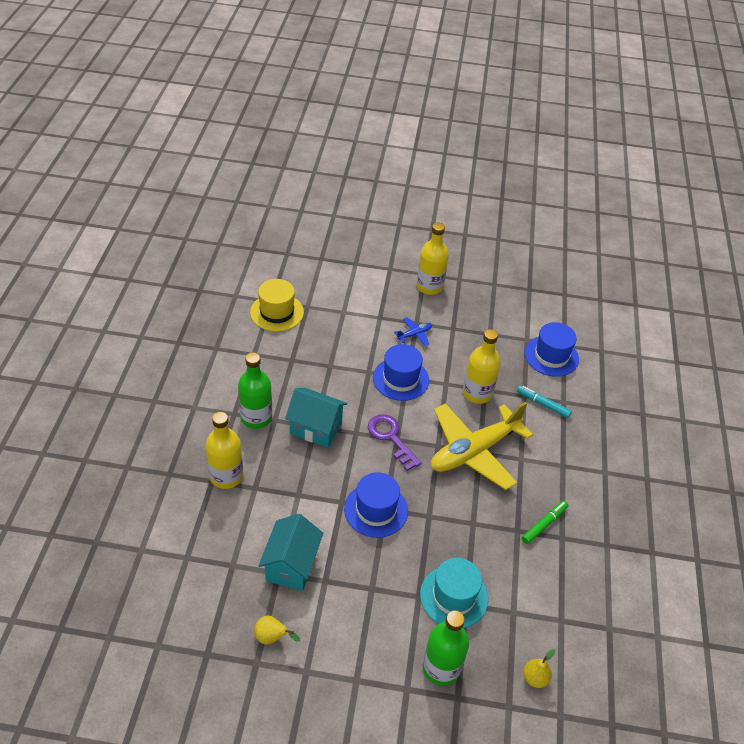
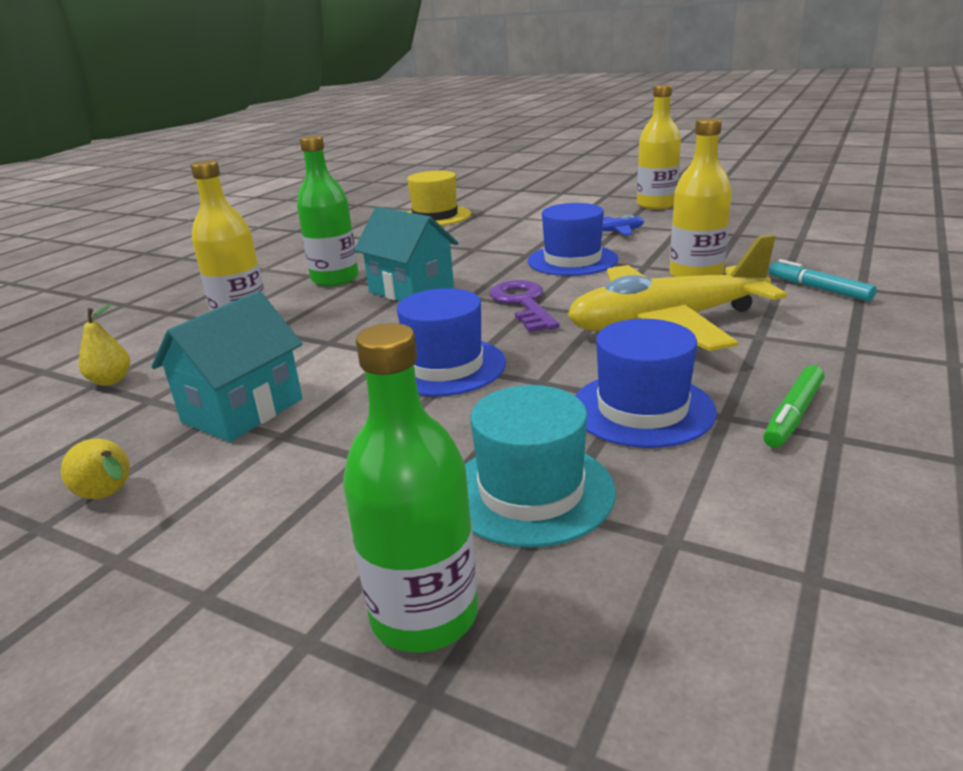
camera: 25 degrees right, 20 degrees down
(535, 678) = (696, 699): yellow pear -> yellow pear (111, 381)
(544, 524) = (793, 415): green marker -> green marker turned 150 degrees clockwise
(551, 356) = (843, 251): blue hat -> blue hat (642, 409)

